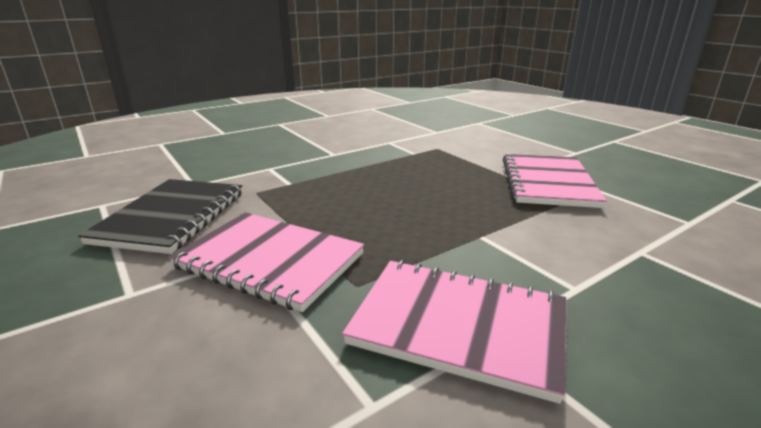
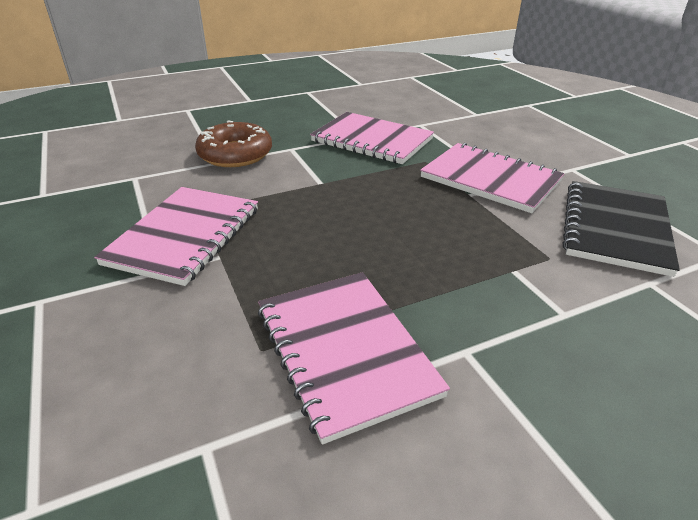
camera: 170 degrees left, 10 degrees up
(395, 150) = (344, 351): none -> pink notebook
(638, 267) = (235, 154): none -> brown donut

